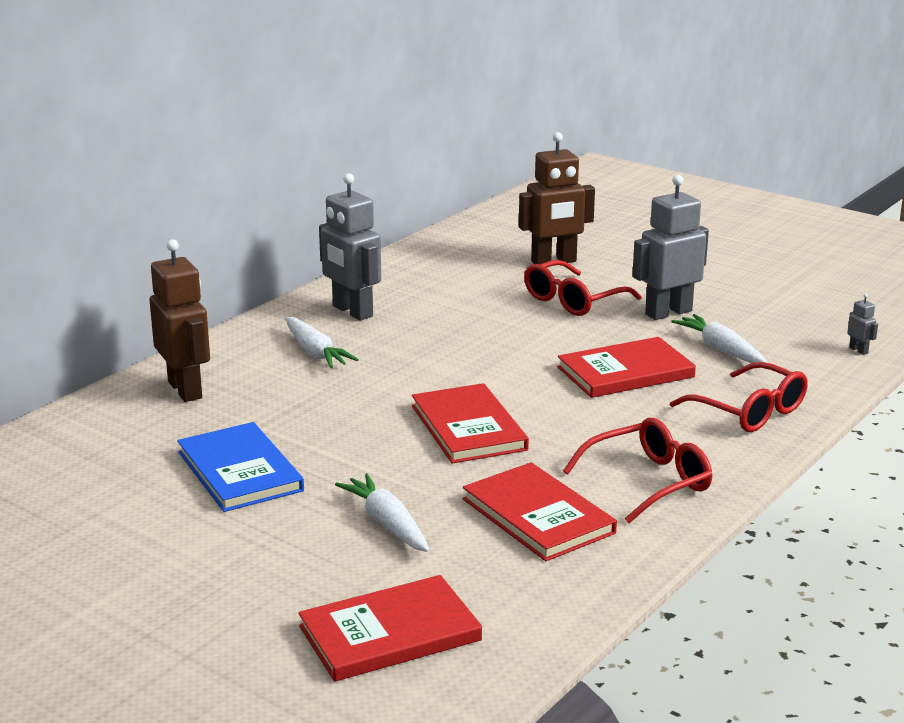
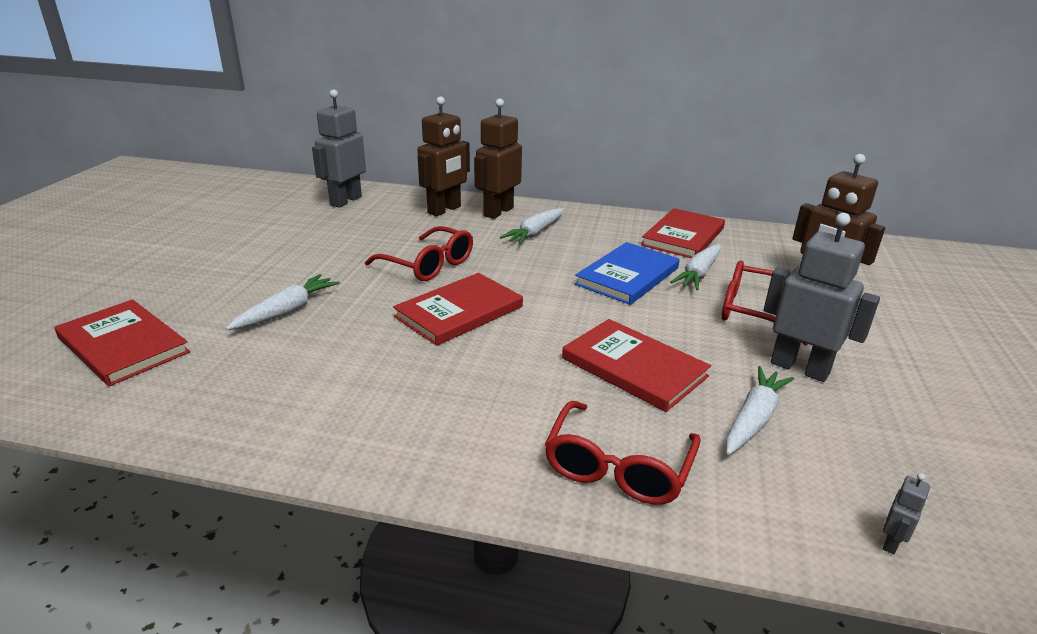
camera: 65 degrees right, 5 degrees up
(229, 359) = (498, 212): none -> brown robot
(239, 471) = (343, 248): blue book -> blue book (627, 276)
(352, 311) = (613, 231): grey robot -> grey robot (345, 201)
(487, 301) = (698, 274): none -> white carrot
(537, 516) = (320, 373): red book -> red book (683, 236)
(649, 482) = (411, 424): red glasses -> red glasses (428, 265)

